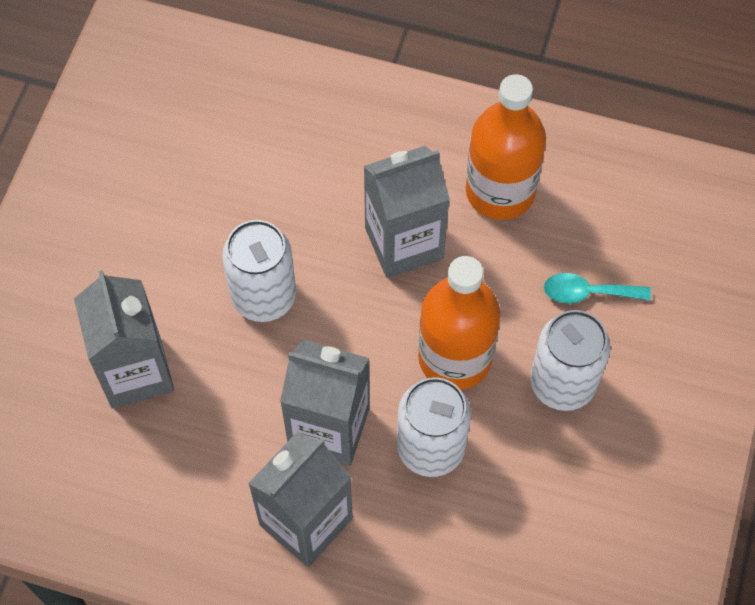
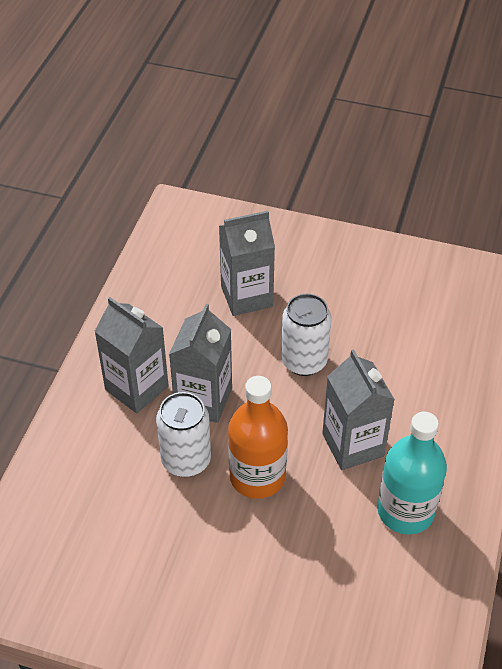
camera: 90 degrees right, 15 degrees down
(500, 191) = (405, 511): orange bottle -> turquoise bottle
(562, 383) = (236, 549): white can -> none
(587, 293) = (316, 571): turquoise spoon -> none

